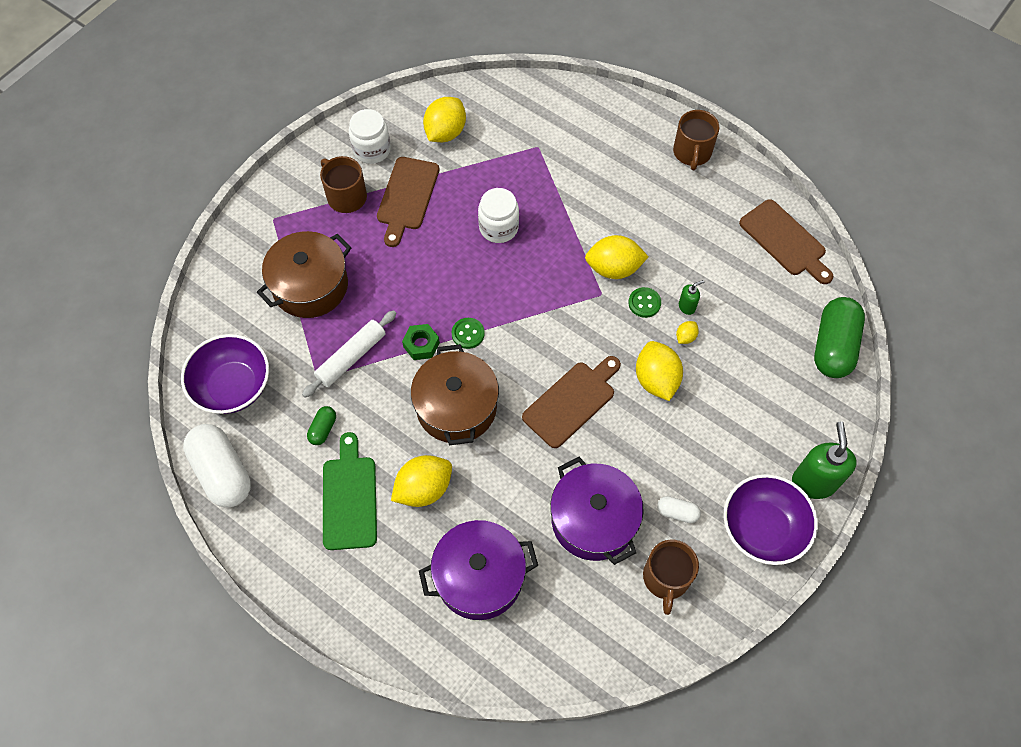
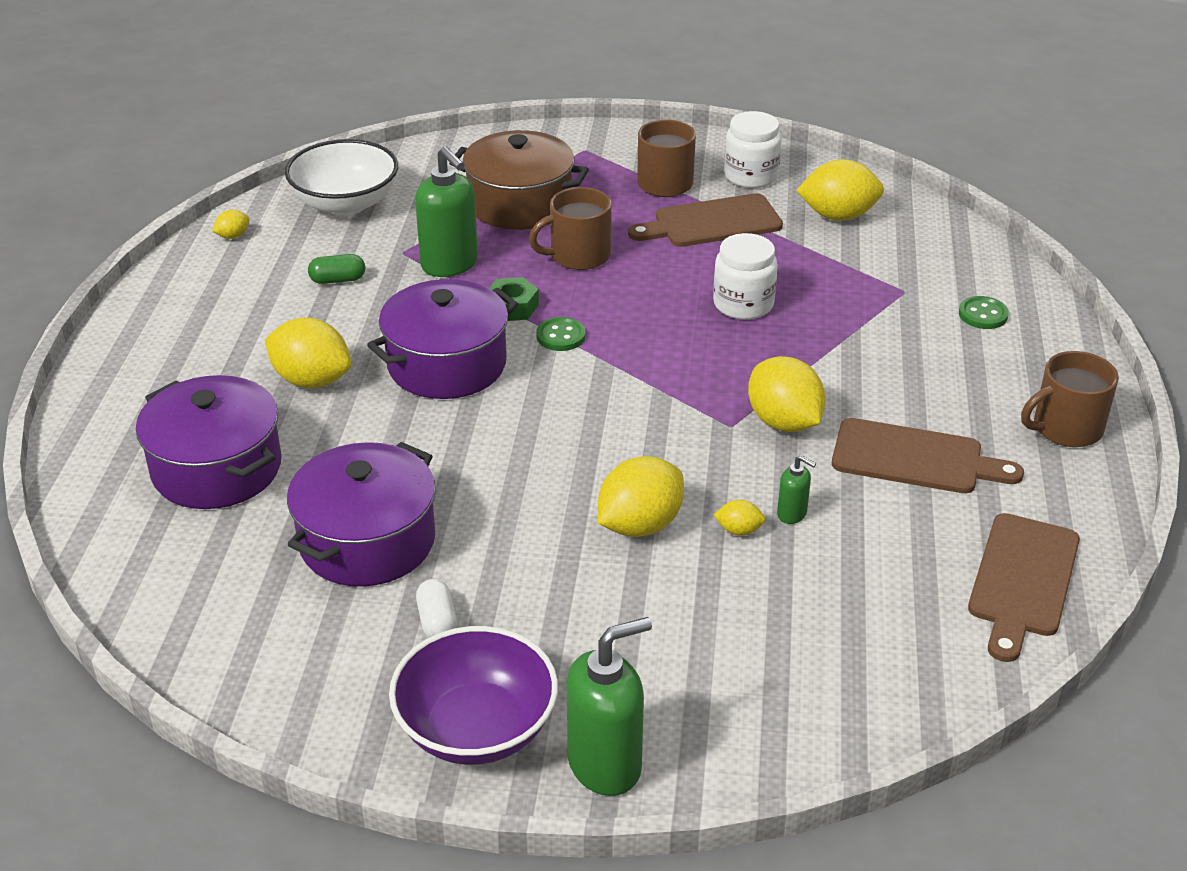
camera: 60 degrees right, 25 degrees down
(222, 472) = (233, 236): white capsule -> yellow lemon
(233, 386) = (345, 203): purple bowl -> white bowl
(349, 497) = (261, 330): green cutting board -> none
(351, 357) = (450, 265): white rolling pin -> green soap dispenser
(456, 407) = (447, 364): brown pot -> purple pot
(572, 401) = (536, 457): brown cutting board -> brown cutting board (915, 458)
(644, 303) = (756, 470): green button -> green button (983, 314)
(666, 578) = (322, 646): brown mug -> brown mug (578, 256)
(833, 346) = (881, 706): green capsule -> none

